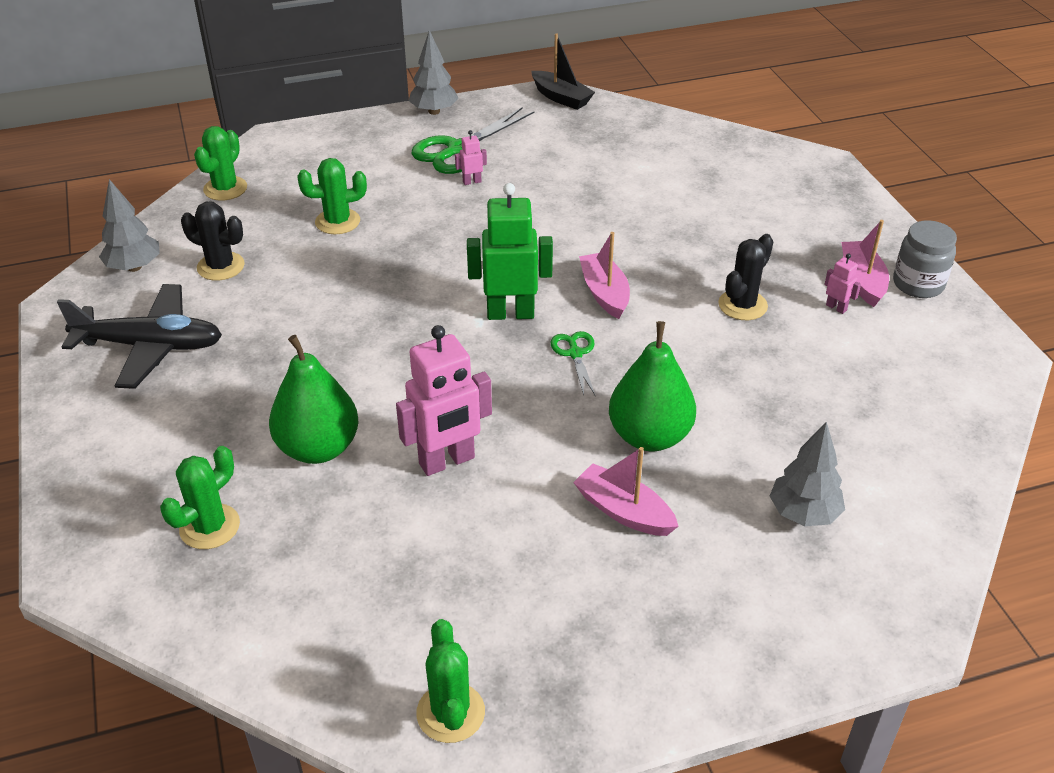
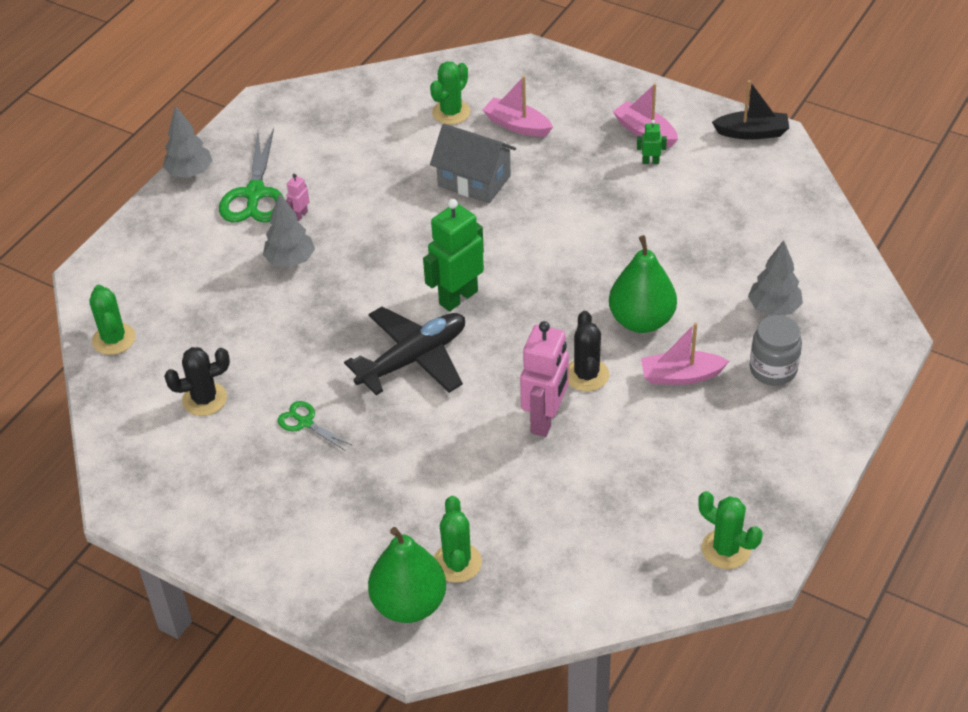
camera: 40 degrees left, 5 degrees up
(134, 267) = (137, 444): grey tree -> grey tree (290, 261)
(150, 346) = (241, 488): black plane -> black plane (413, 359)
(318, 448) = (456, 469): green pear -> green pear (409, 604)
(337, 222) = (243, 309): green cactus -> green cactus (451, 112)
(561, 98) = (275, 103): black boat -> black boat (752, 133)
(575, 353) = (533, 297): green scissors -> green scissors (305, 422)
(604, 293) = (500, 243): pink boat -> pink boat (517, 125)
(646, 234) = (474, 181): none -> grey house
(742, 305) = (594, 196): black cactus -> black cactus (586, 375)
(836, 307) = (650, 161): pink robot -> green robot
(918, 284) = (679, 114): grey jar -> grey jar (773, 369)

